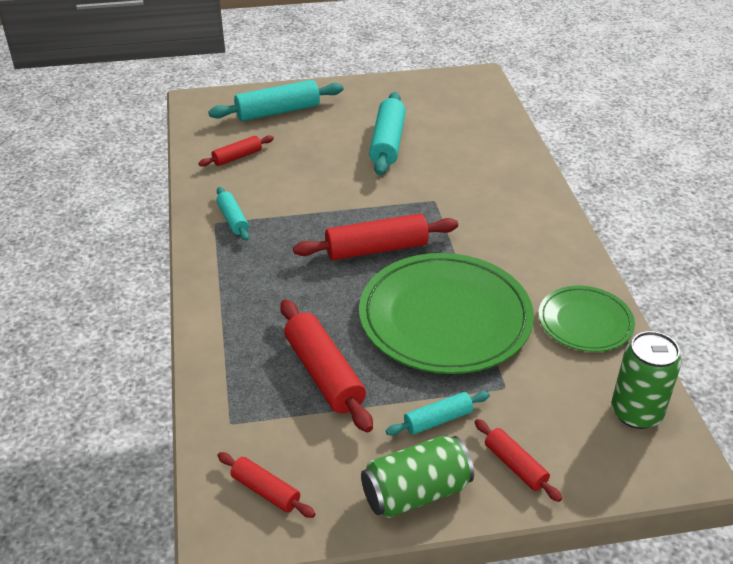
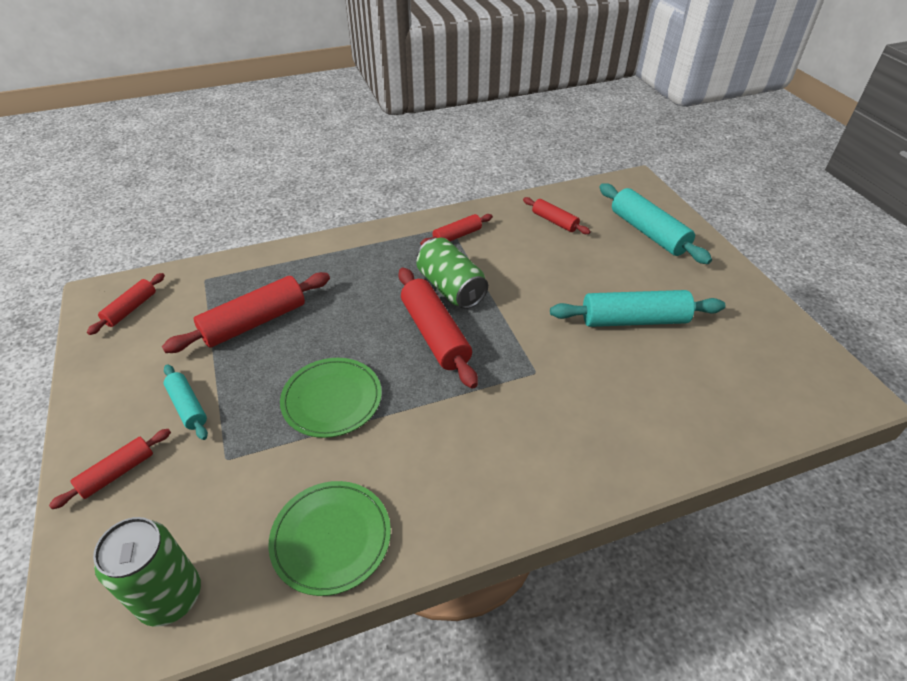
camera: 80 degrees right, 5 degrees up
(233, 219) = (457, 236): turquoise rolling pin -> red rolling pin
(416, 493) = (104, 399): green can -> green can (451, 288)
(445, 318) = (332, 399): green plate -> green plate, size x0.54

